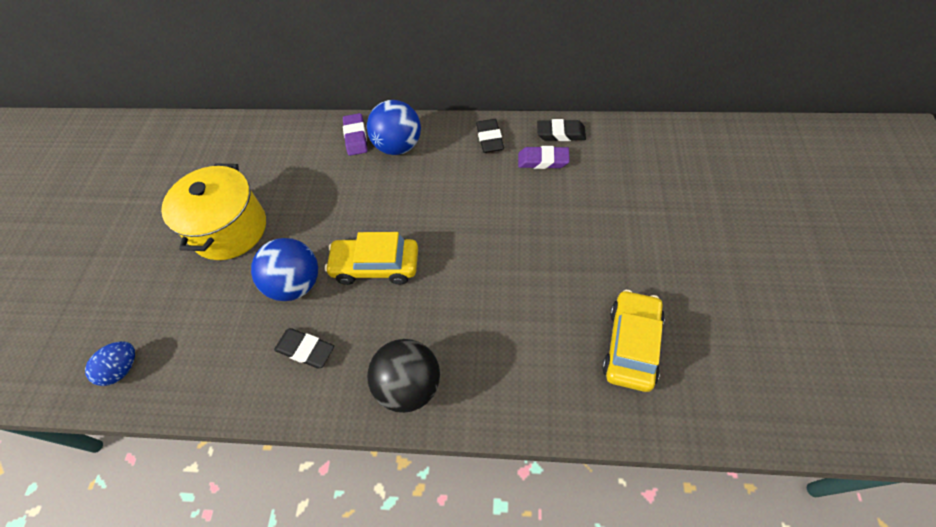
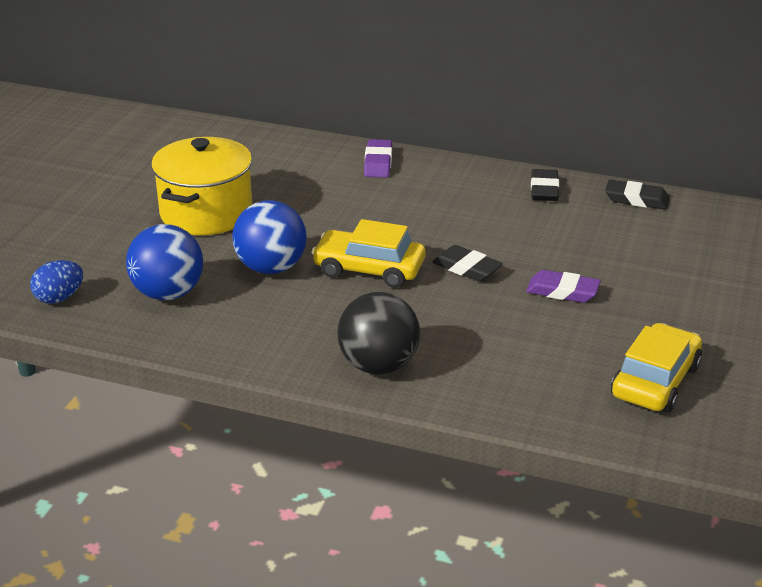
camera: 10 degrees right, 25 degrees down
(305, 350) = (268, 319): black eraser -> black eraser (466, 268)
(398, 146) = (428, 178): blue ball -> blue ball (168, 293)
(543, 160) = (605, 218): purple eraser -> purple eraser (562, 291)

